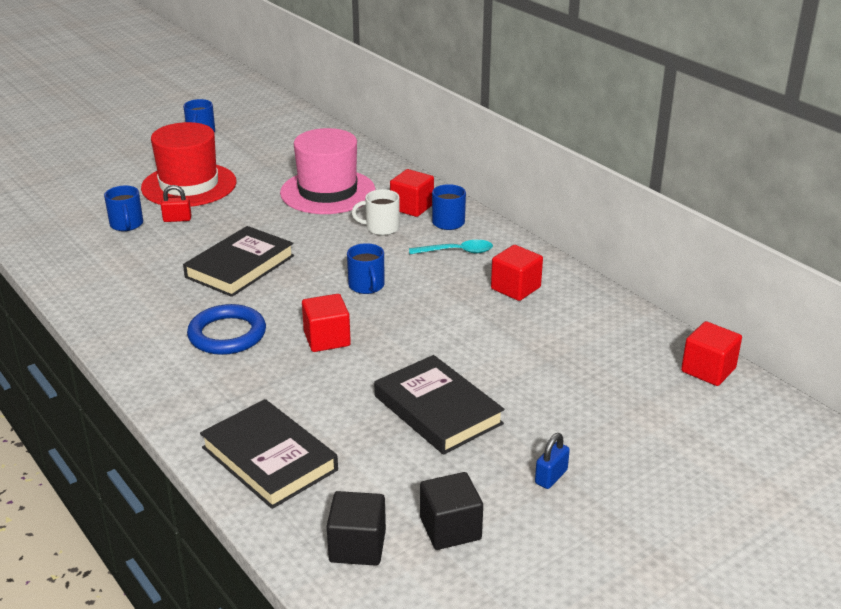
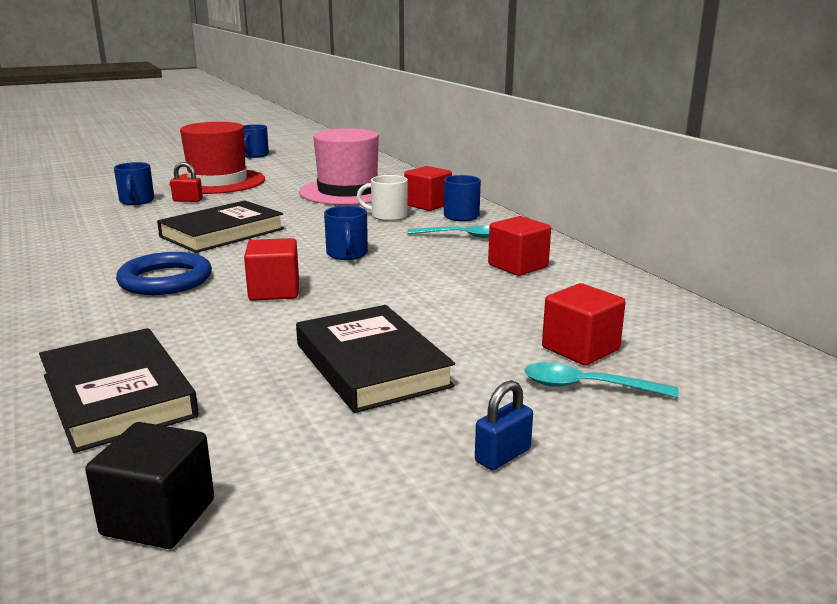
camera: 10 degrees right, 10 degrees down
(450, 529) = (316, 509): black cube -> none
(594, 413) = (587, 386): none -> turquoise spoon
(708, 370) = (760, 355): red cube -> red cube (580, 349)

